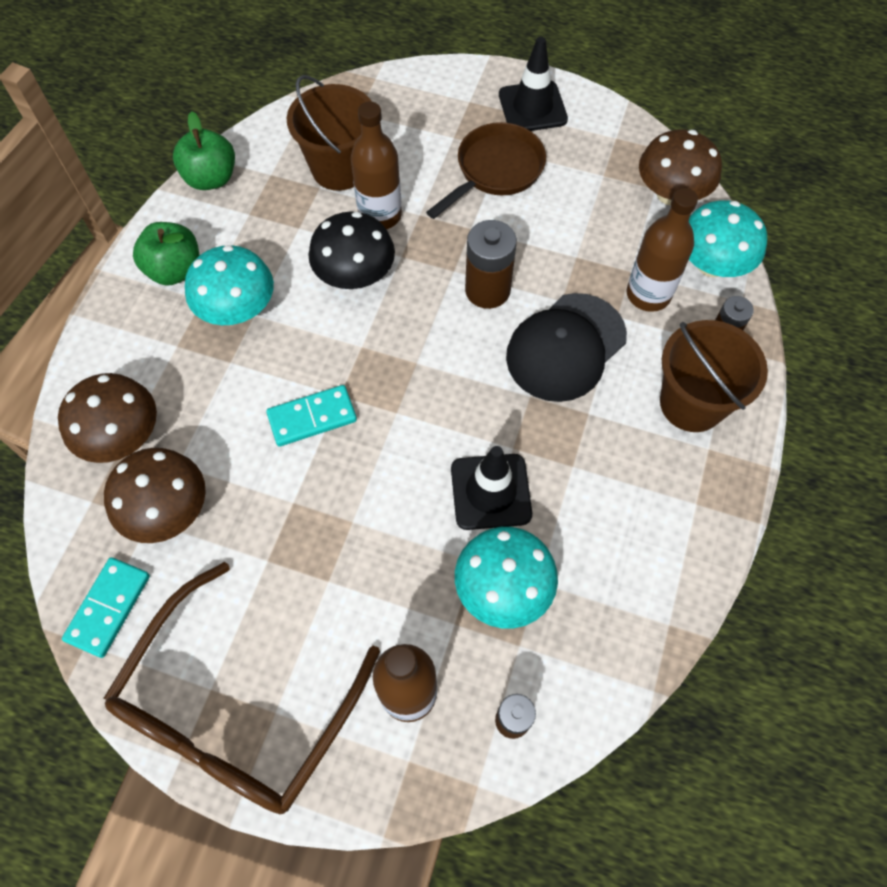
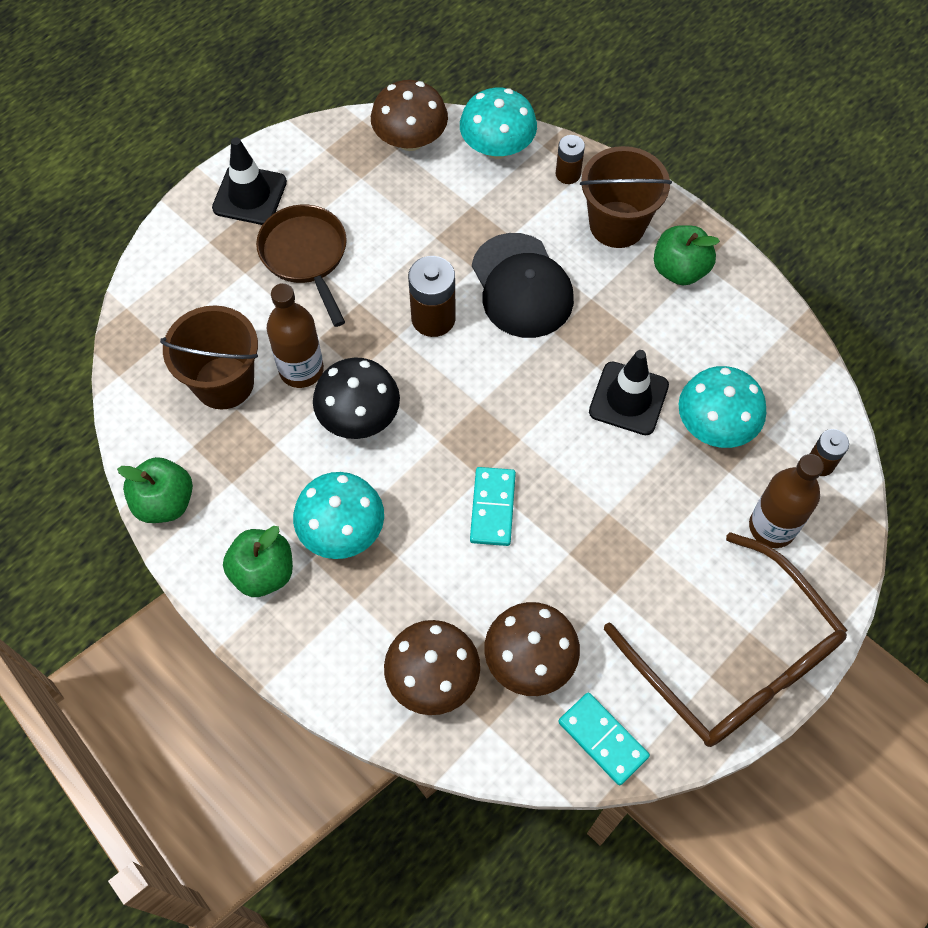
camera: 65 degrees left, 0 degrees up
(648, 294) = (502, 204): brown bottle -> none
(674, 483) = (679, 270): none -> green apple

